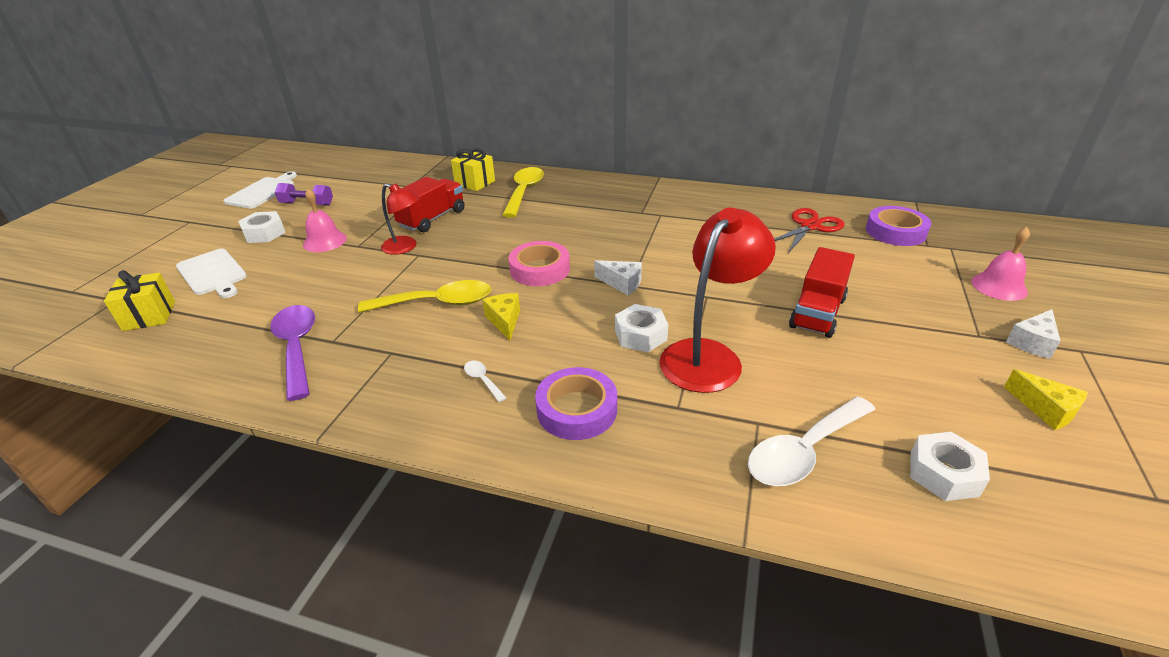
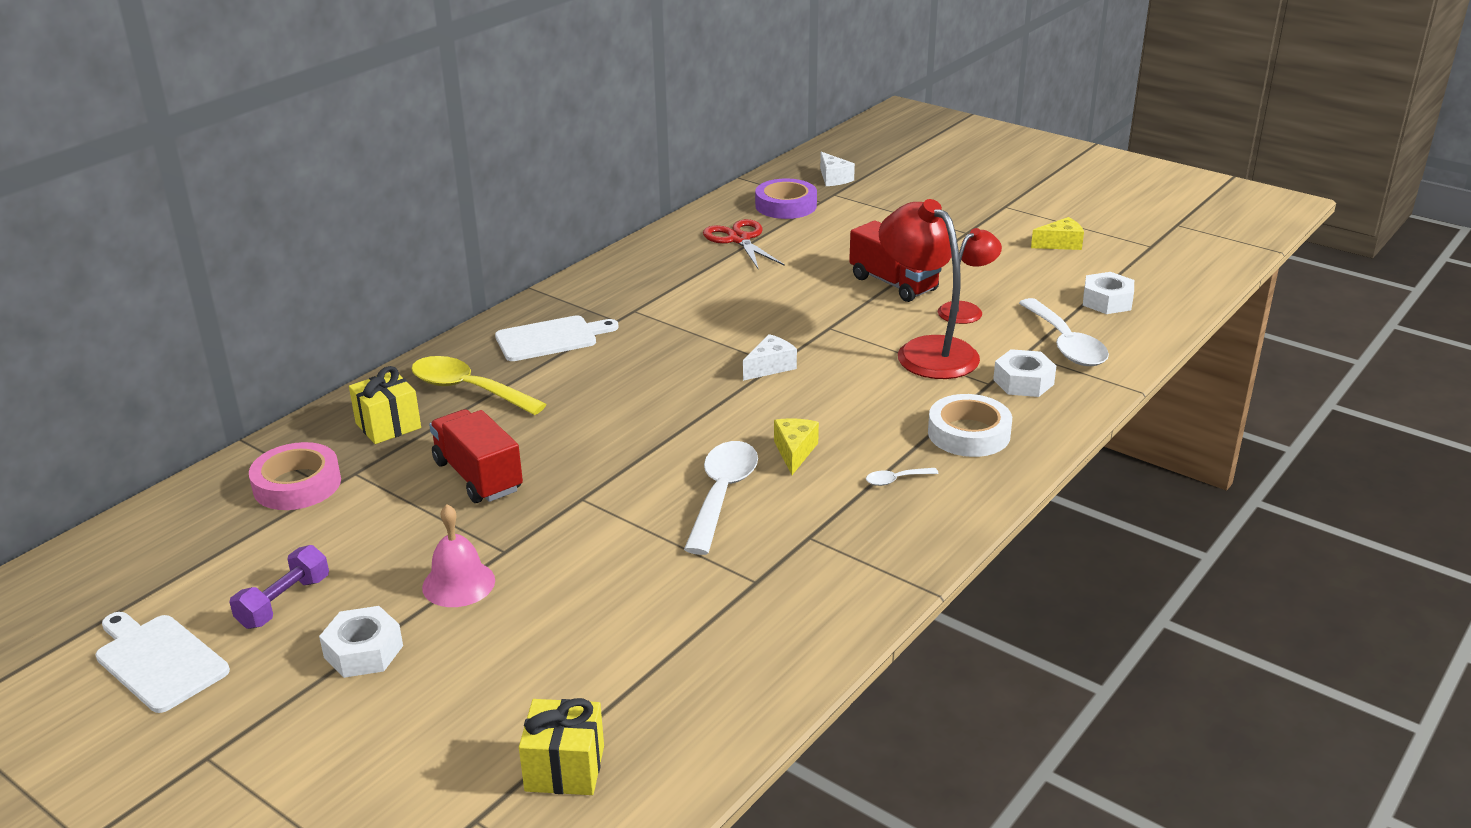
camera: 70 degrees left, 5 degrees down
(213, 273) = (470, 706): white cutting board -> white cutting board (551, 338)
(297, 348) = (754, 611): purple spoon -> none
(405, 247) = (550, 508): red lamp -> red lamp (966, 310)
(436, 303) = (722, 495): yellow spoon -> white spoon
(504, 321) = (794, 452): yellow cheese -> yellow cheese turned 90 degrees clockwise
(540, 269) = (698, 412): pink tape -> pink tape (297, 484)
(577, 409) = (968, 433): purple tape -> white tape
(640, 335) = (873, 377): white nut -> white nut (1023, 382)
(999, 286) = (906, 199): pink bell -> none
(1032, 342) = (986, 218): white cheese -> white cheese (833, 178)

